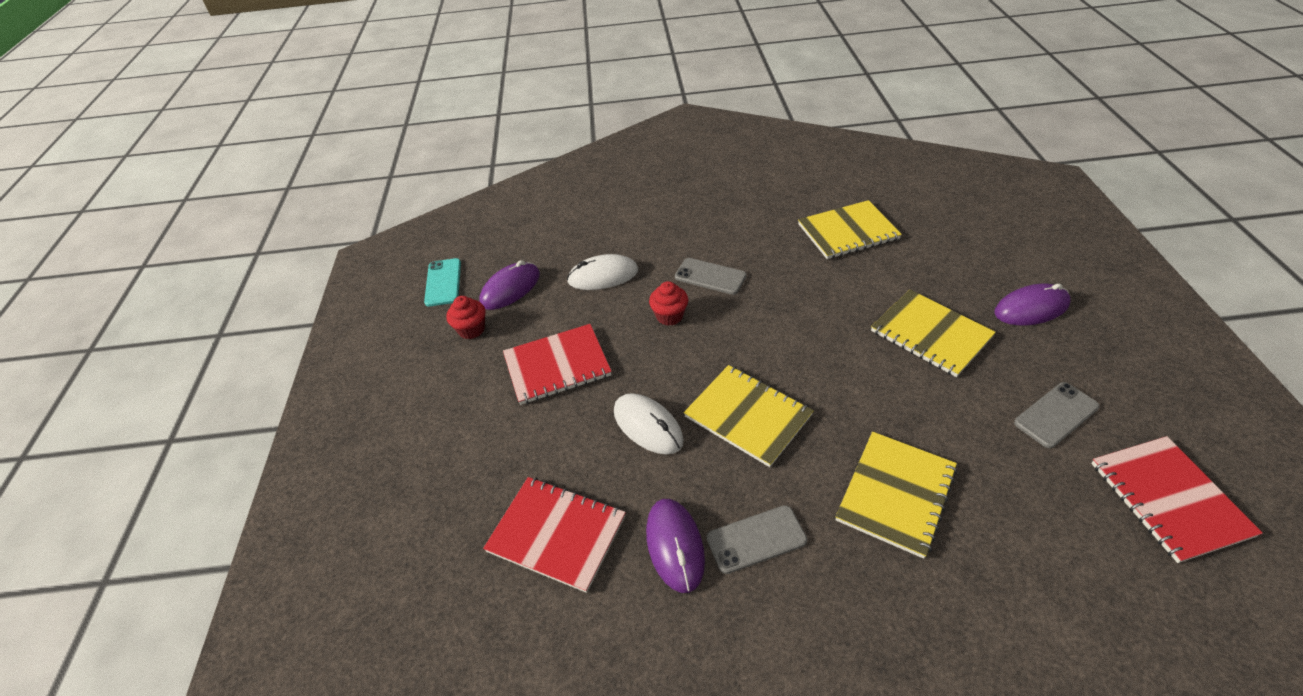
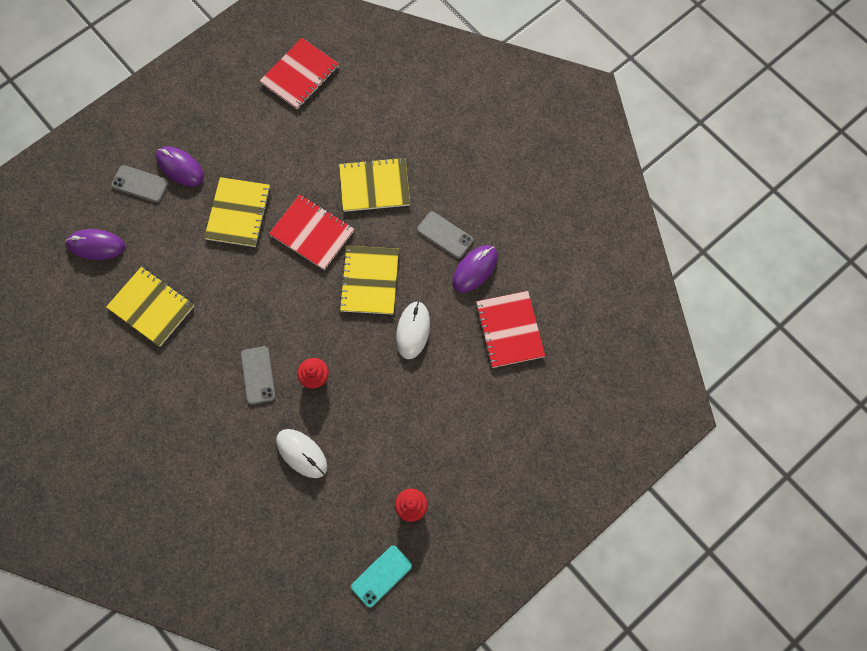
camera: 130 degrees left, 25 degrees up
(510, 289) = (356, 514): purple mouse -> purple mouse (96, 245)
(557, 366) = (404, 419): red notebook -> red notebook (312, 233)
(1056, 415) = (270, 132): grey phone -> grey phone (140, 184)

